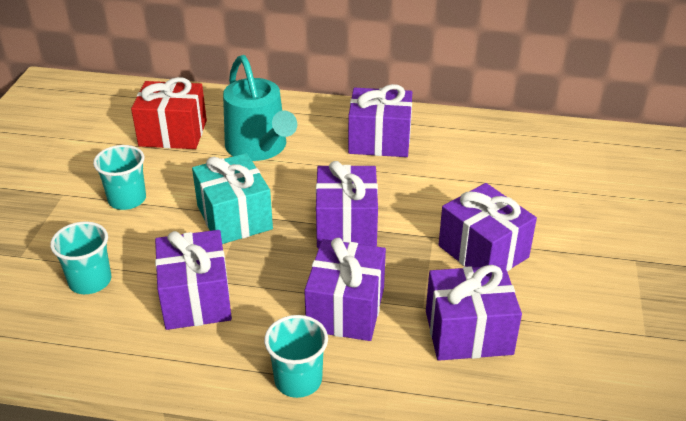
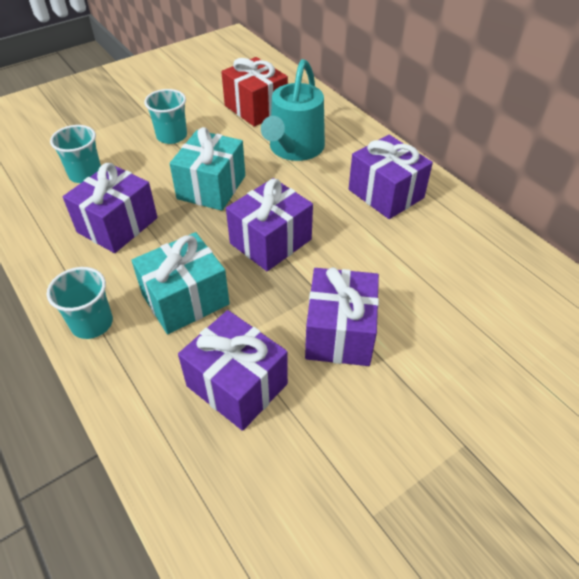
camera: 45 degrees right, 10 degrees up
(346, 309) = (185, 299): purple gift -> turquoise gift

